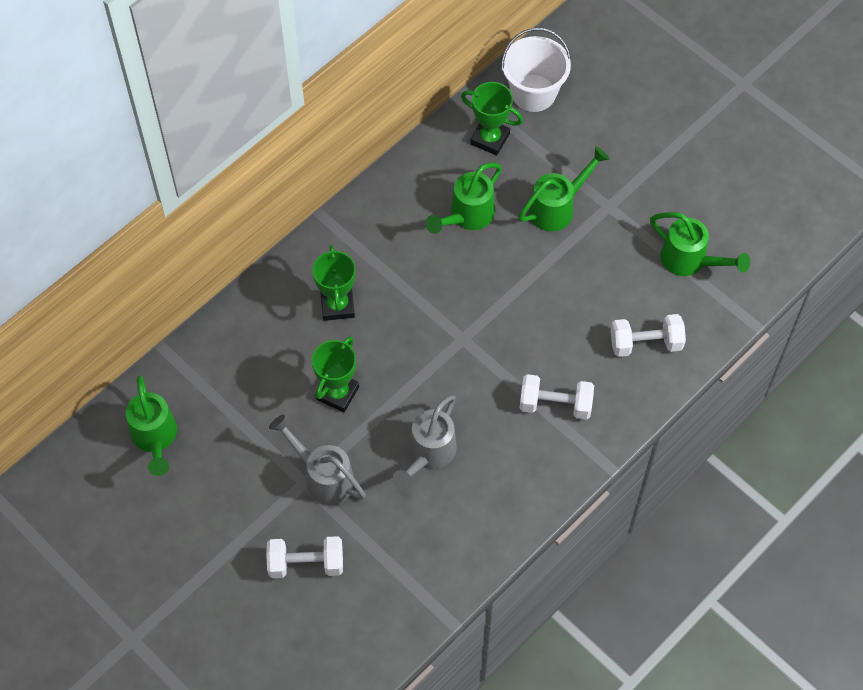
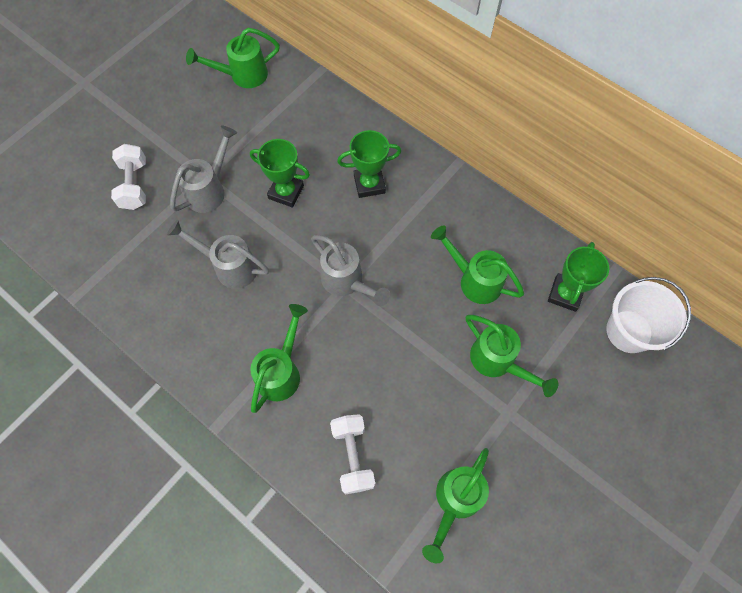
camera: 85 degrees right, 5 degrees up
(459, 336) = (347, 282): none -> grey watering can
(555, 404) = (281, 371): white dumbbell -> green watering can

